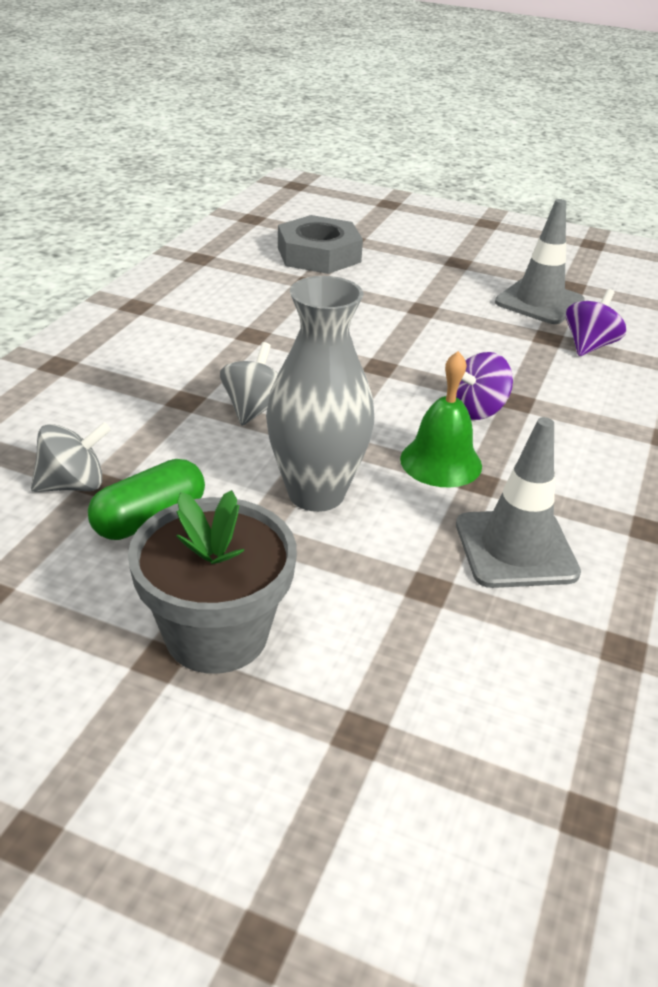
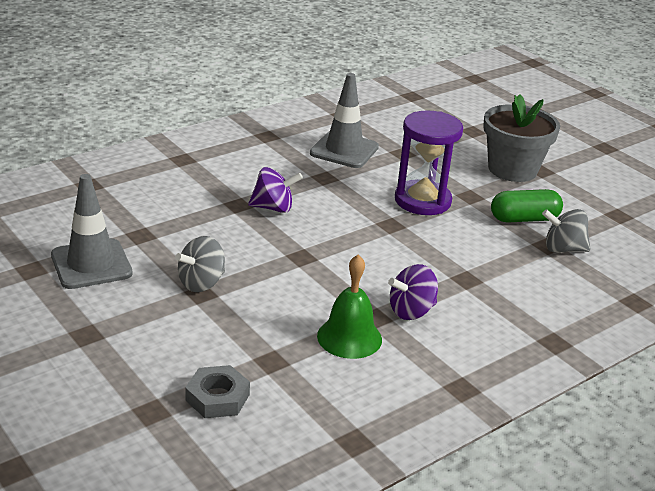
camera: 150 degrees left, 5 degrees down
(254, 409) = (422, 257): grey spinning top -> grey spinning top (201, 283)
(316, 493) = (422, 201): grey vase -> purple hourglass
(319, 254) = (217, 397): grey nut -> grey nut, size x0.59
(441, 462) = (334, 191): green bell -> green bell (349, 337)
(589, 346) = (123, 219): purple spinning top -> purple spinning top (411, 311)

